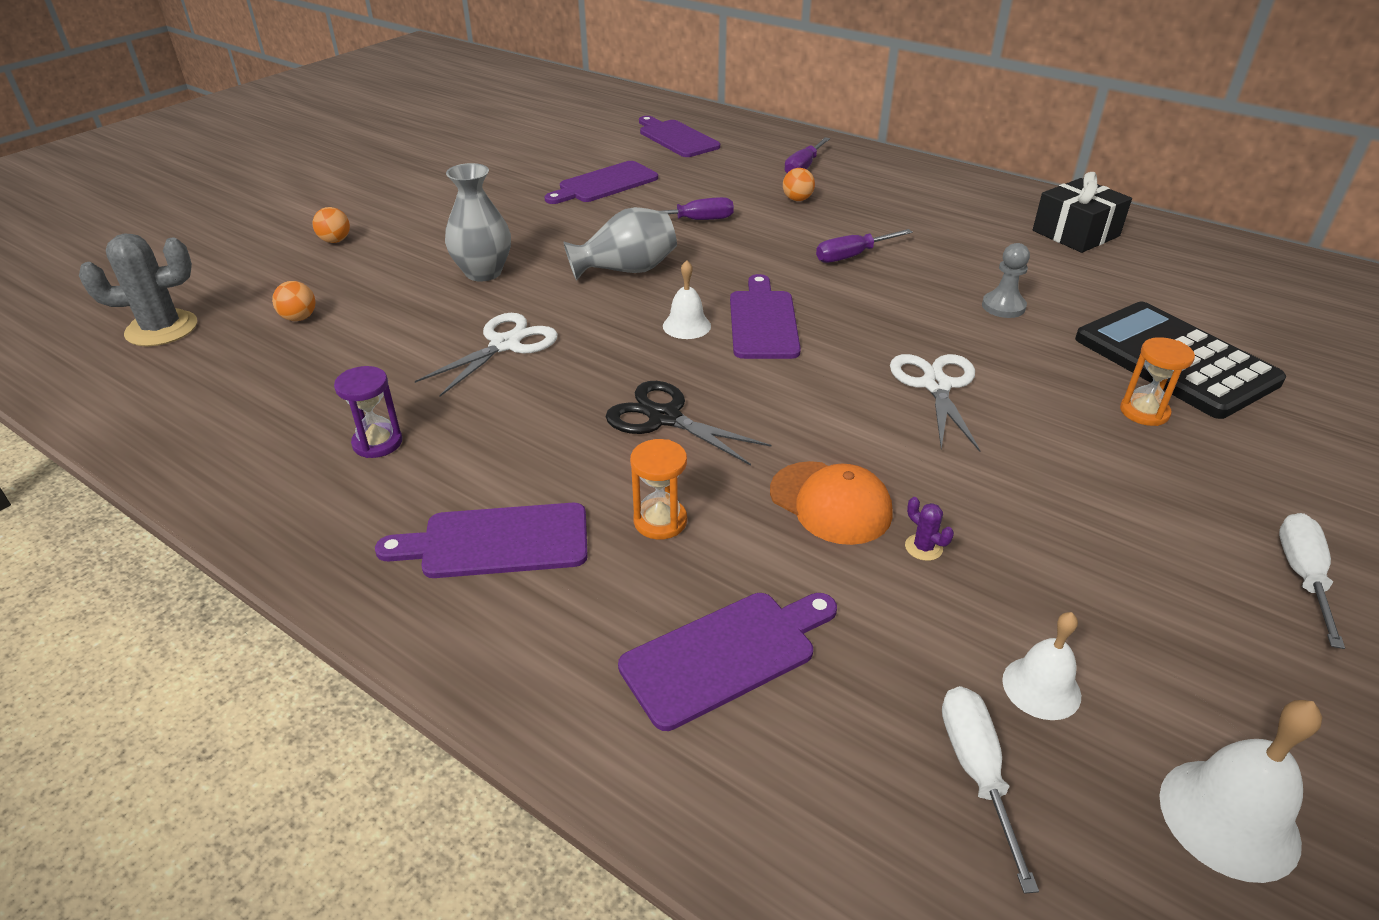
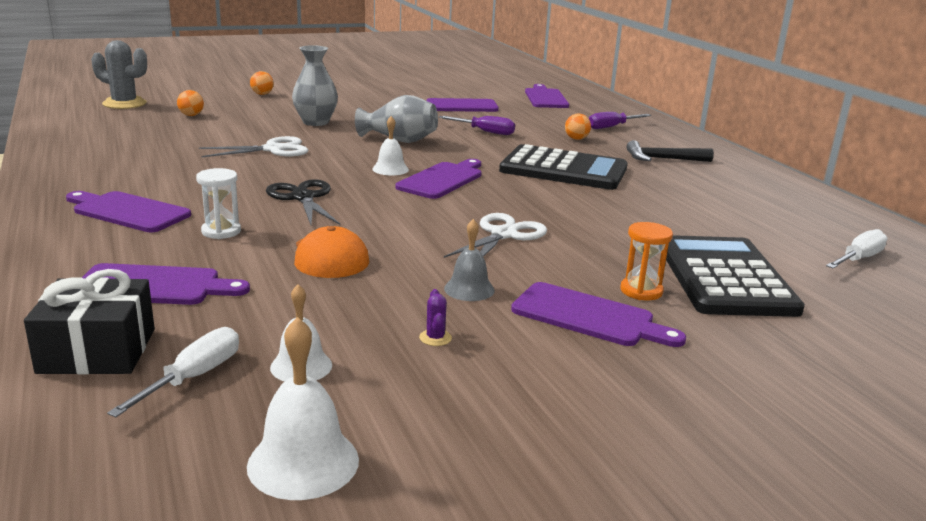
camera: 30 degrees right, 15 degrees down
(377, 443) = (142, 164): purple hourglass -> none
(660, 521) = (221, 231): orange hourglass -> white hourglass
(851, 256) = (563, 170): purple screwdriver -> black calculator
(913, 203) = (663, 159): none -> black hammer
(923, 547) = (349, 291): purple cactus -> purple cactus (435, 338)
(1003, 306) = (632, 217): grey pawn -> none
(1018, 485) = (469, 289): none -> grey bell
(1075, 233) = (774, 202): black gift -> black gift (97, 350)
(1155, 470) = (588, 317): none -> purple cutting board
(1302, 575) = (602, 398): white screwdriver -> white screwdriver (859, 259)

